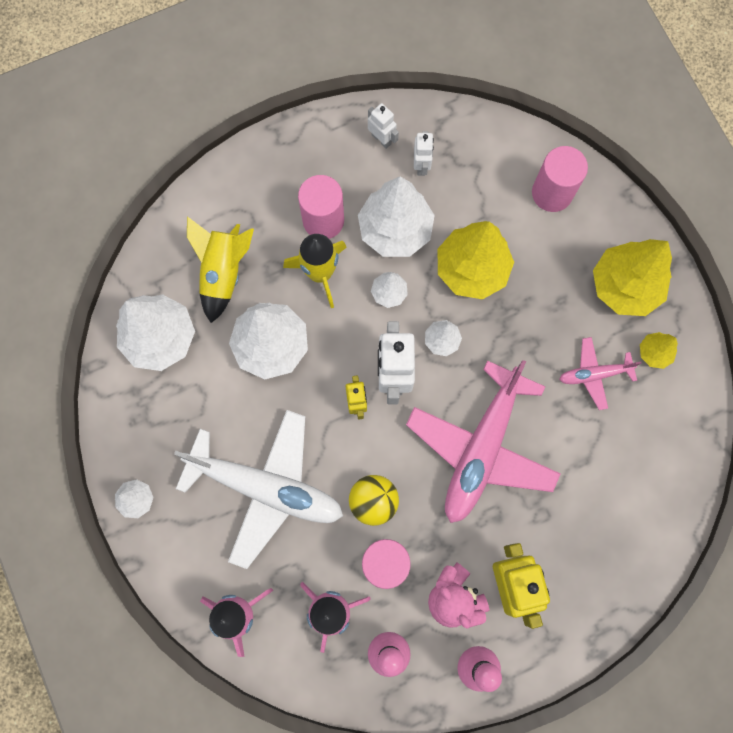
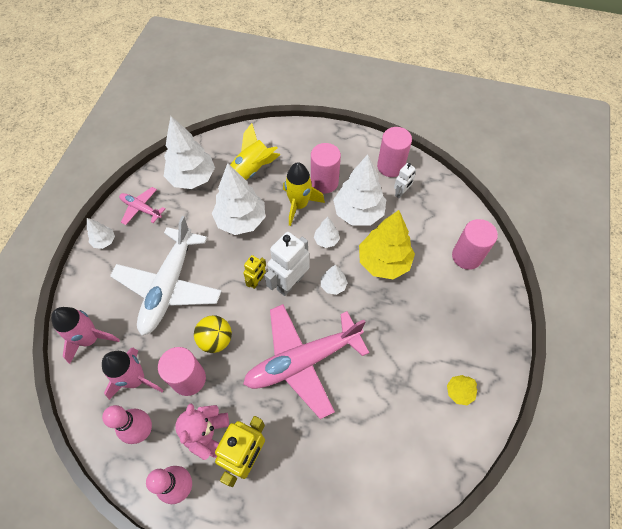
camera: 40 degrees right, 15 degrees down
(266, 488) = (169, 286): white plane -> white plane turned 45 degrees clockwise
(381, 139) = (390, 166): white robot -> pink cylinder
(594, 374) = (408, 374): pink plane -> pink plane (141, 208)
(624, 286) = (471, 338): yellow tree -> none

